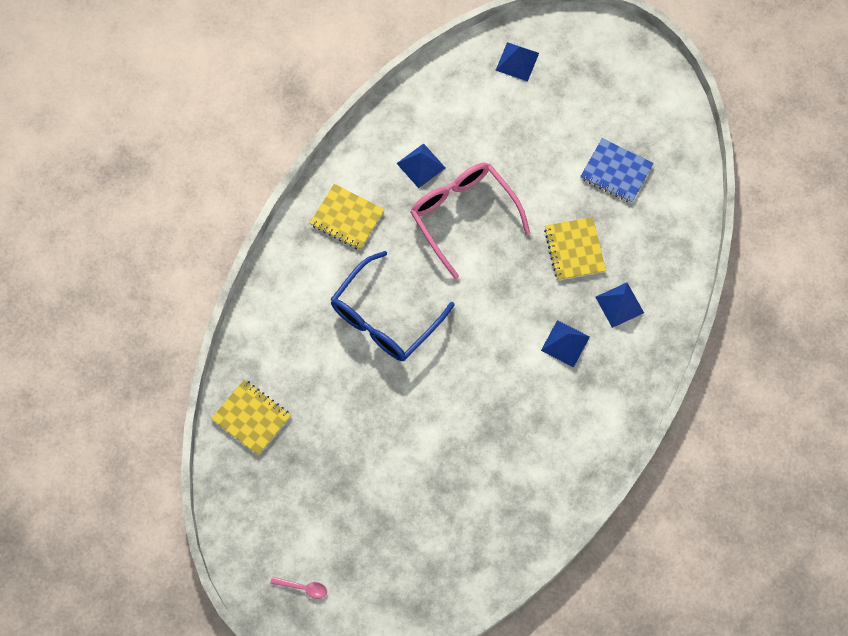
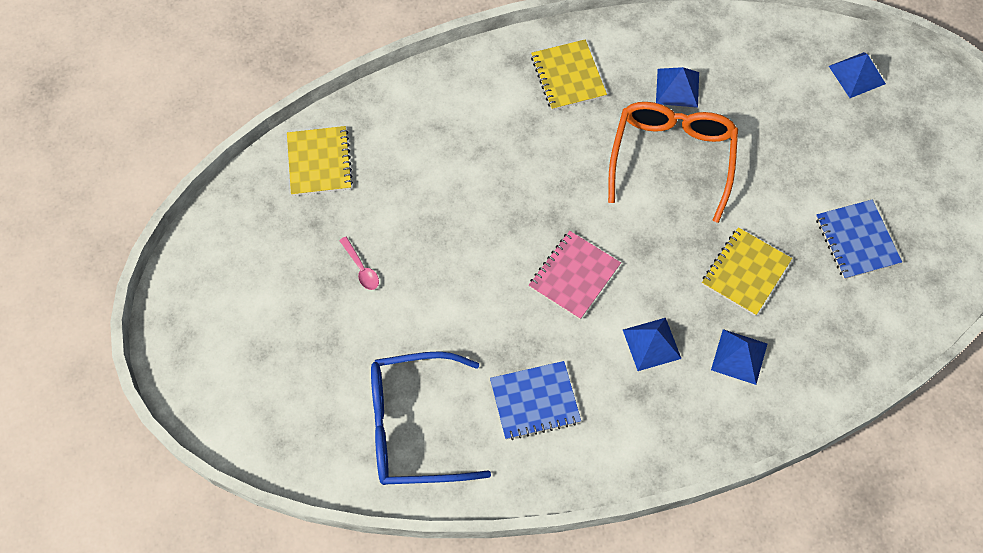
camera: 45 degrees right, 5 degrees down
(303, 587) = (210, 333): pink spoon -> pink spoon (361, 268)
(384, 318) = (513, 181): blue glasses -> blue glasses (413, 426)
(463, 215) = (672, 158): pink glasses -> orange glasses
(481, 344) = (574, 276): none -> pink notebook
(535, 440) = (535, 401): none -> blue notebook

